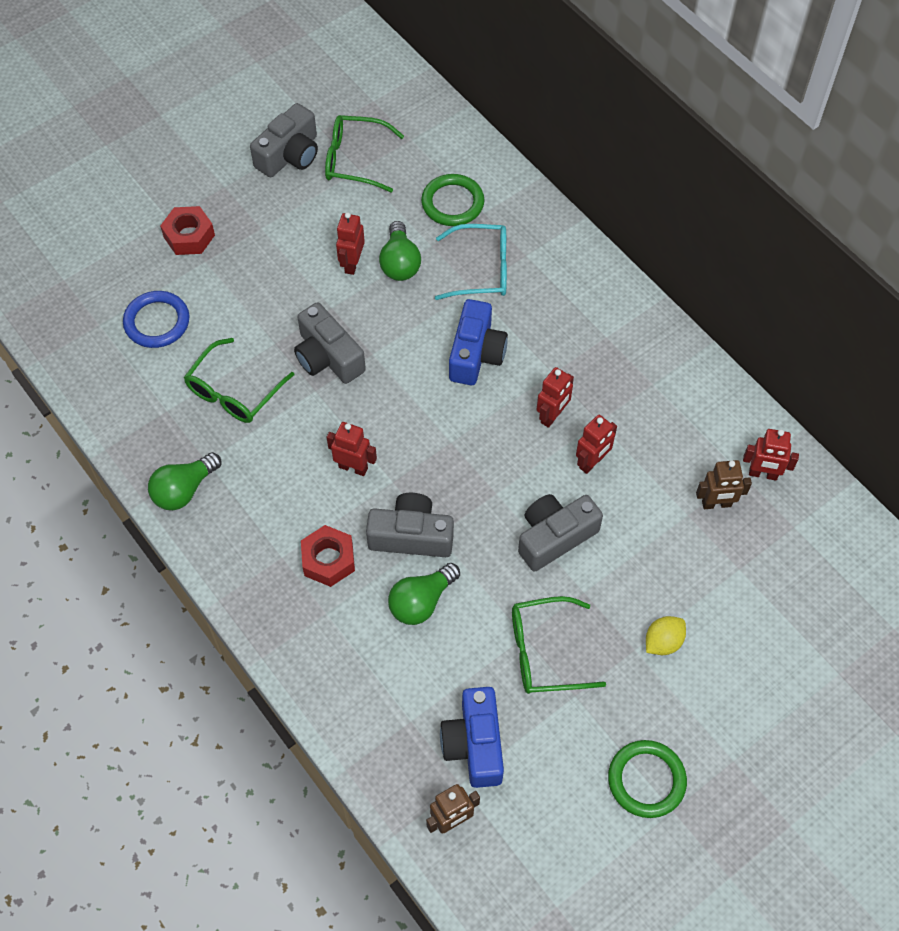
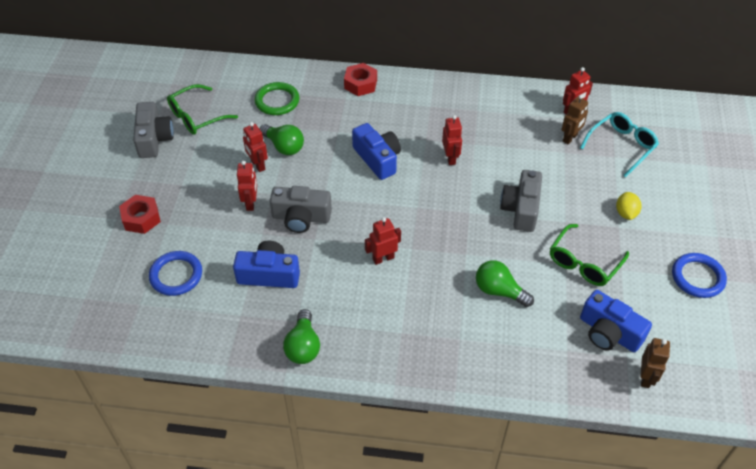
camera: 45 degrees left, 10 degrees down
(234, 391) = (269, 274): green glasses -> blue camera
(328, 560) = (428, 312): red nut -> red nut (360, 84)
(411, 536) = (454, 265): grey camera -> none
(421, 601) = (499, 291): green light bulb -> green light bulb turned 120 degrees clockwise
(481, 270) = (331, 120): turquoise glasses -> turquoise glasses (621, 146)
(592, 462) = (495, 163): red robot -> red robot (251, 203)
(646, 780) = (697, 277): green ring -> blue ring

